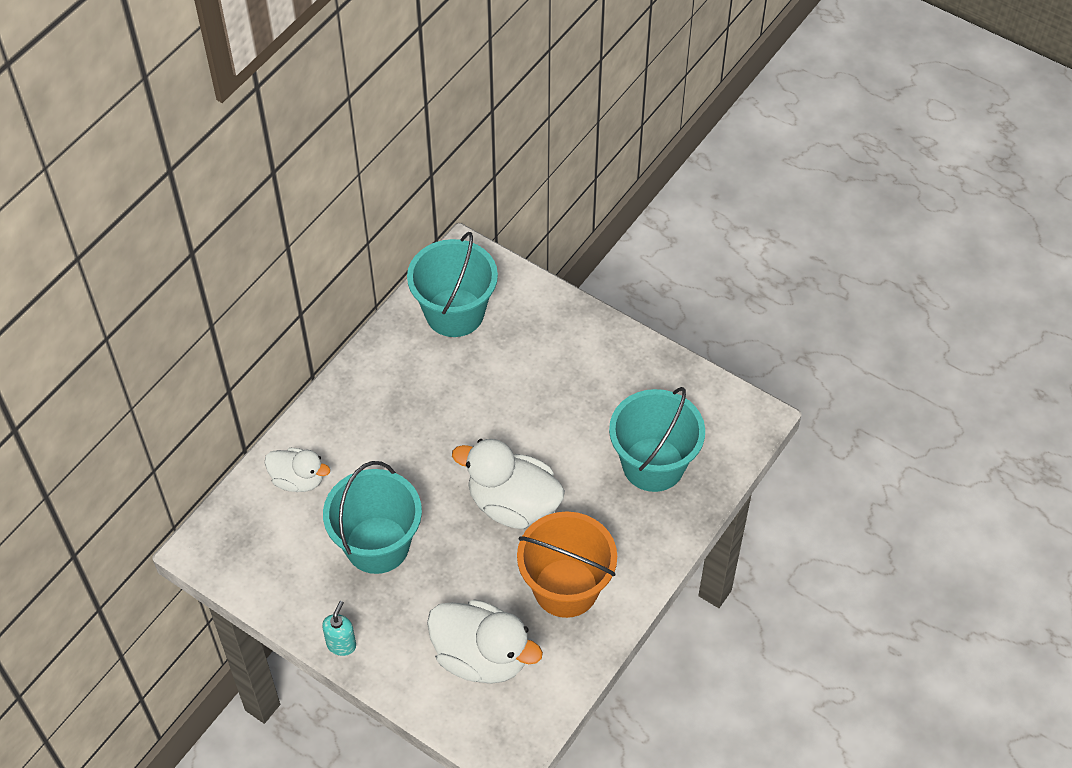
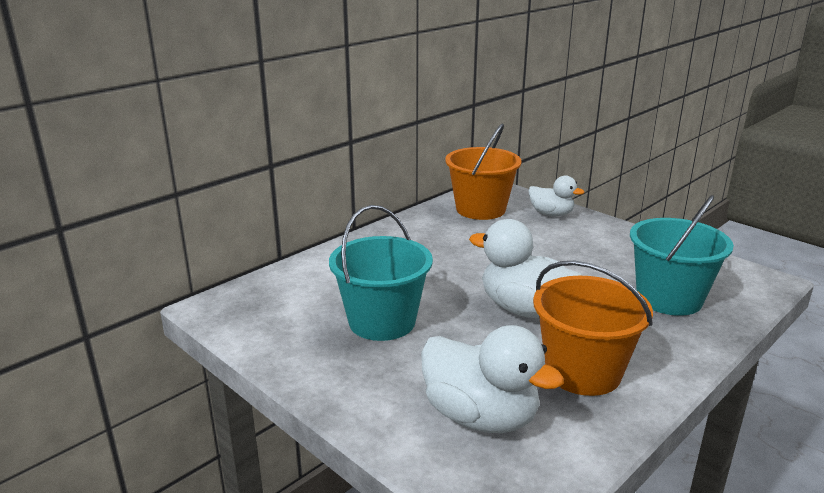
camera: 10 degrees right, 30 degrees down
(298, 480) = (320, 277): white duck -> white duck (551, 214)
(341, 644) = (320, 388): turquoise soap dispenser -> none
(454, 313) = (480, 209): turquoise bucket -> orange bucket

